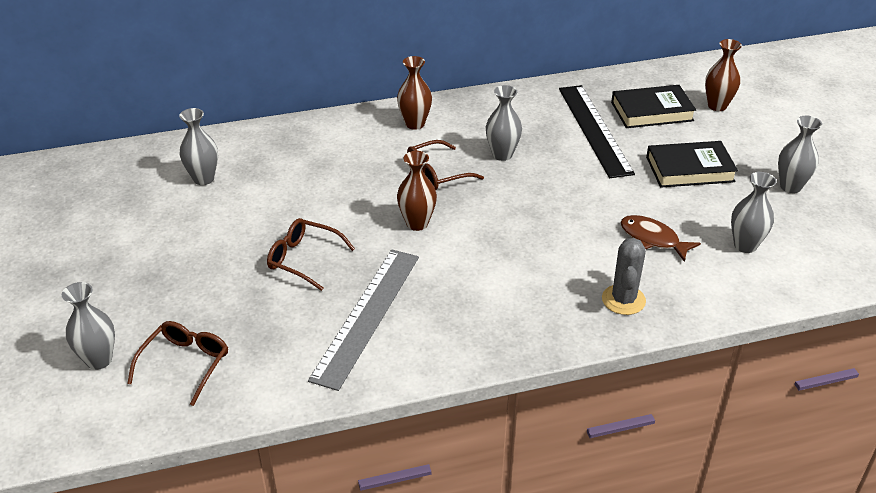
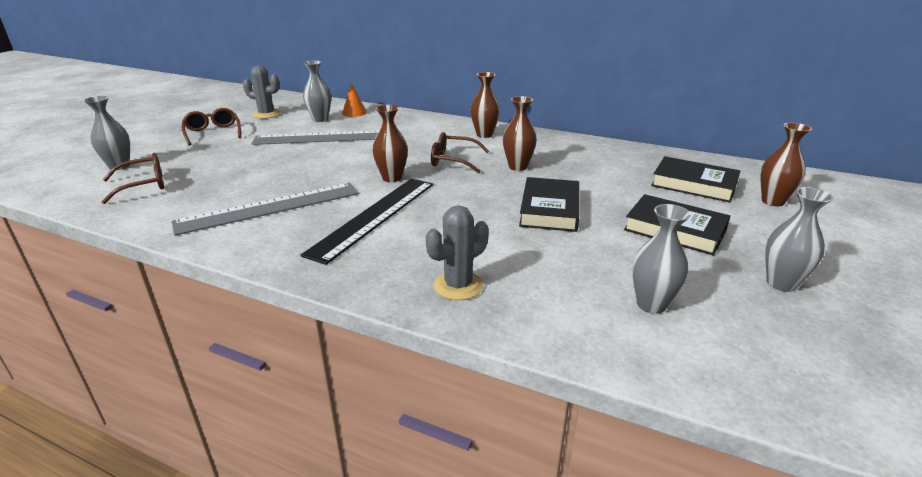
camera: 40 degrees right, 10 degrees down
(120, 200) = (266, 114): none -> grey cactus
(225, 150) = (354, 112): none -> orange cone
(259, 205) = (323, 138): none -> grey ruler
(303, 259) = (295, 168): brown glasses -> brown glasses (213, 133)
(502, 155) = (518, 167): grey vase -> brown vase
(588, 193) = (550, 209): none -> black book
(594, 129) = (619, 178): black ruler -> black ruler (374, 216)
(652, 239) = (558, 259): brown fish -> none

